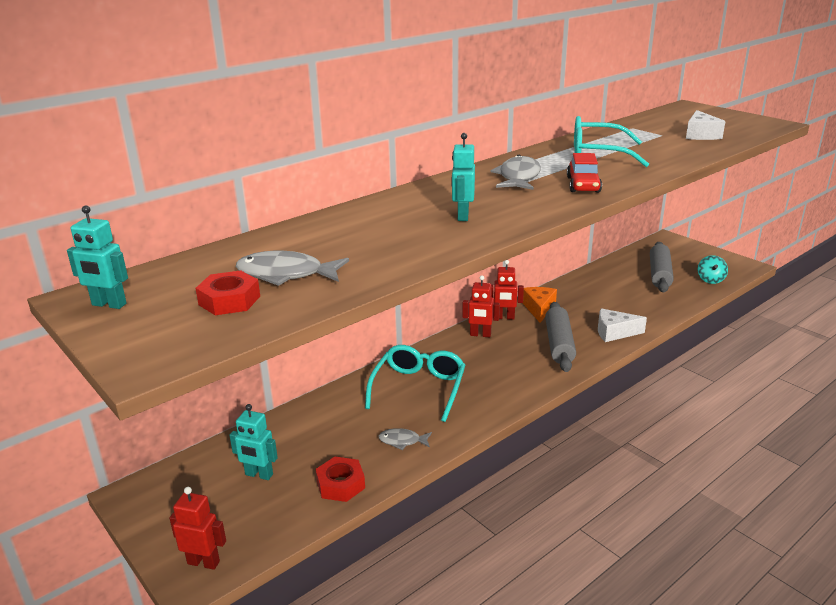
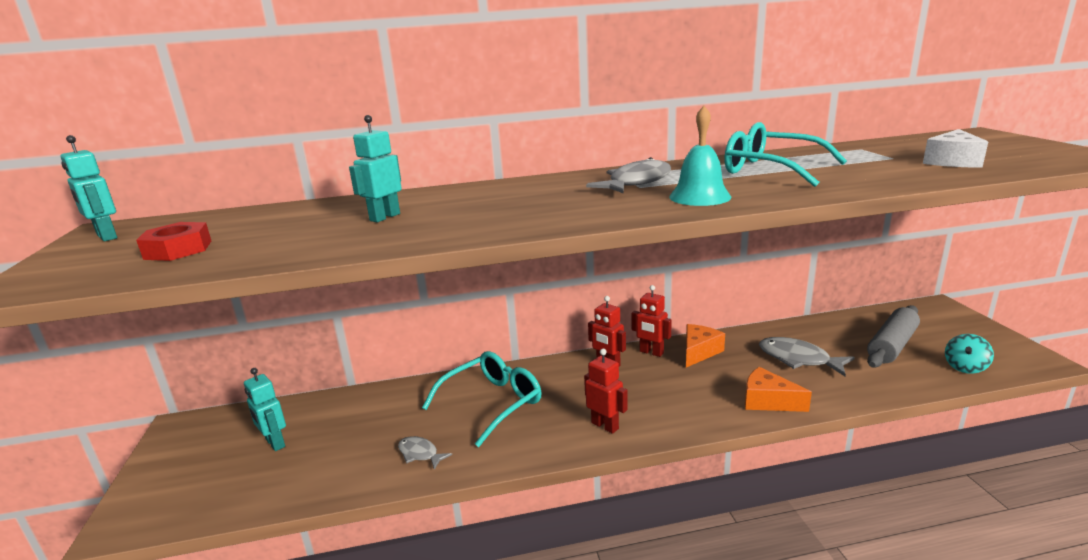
camera: 30 degrees right, 5 degrees down
(203, 562) = (145, 511): red robot -> red robot (605, 425)
(286, 274) = (261, 236): grey fish -> grey fish (798, 359)
(340, 484) = (322, 479): red nut -> none
(462, 216) = (510, 210): turquoise robot -> turquoise robot (384, 217)
(559, 344) = (685, 397): grey rolling pin -> none
(583, 185) = (699, 196): red car -> turquoise bell
(614, 332) = (768, 401): white cheese -> orange cheese

